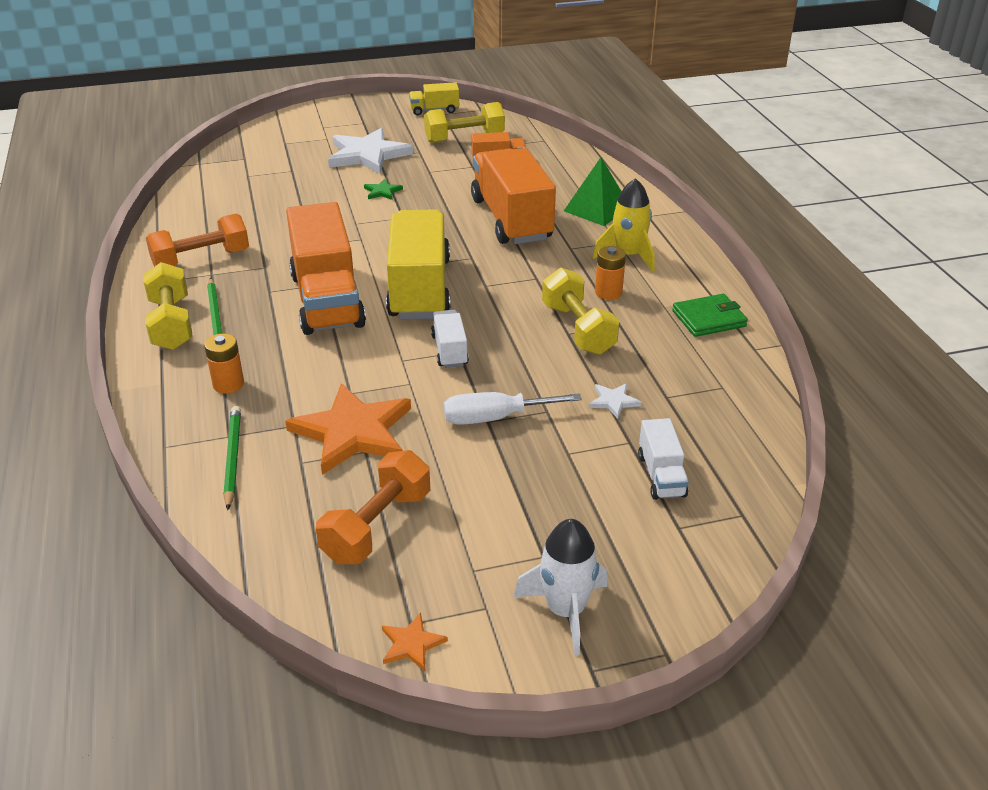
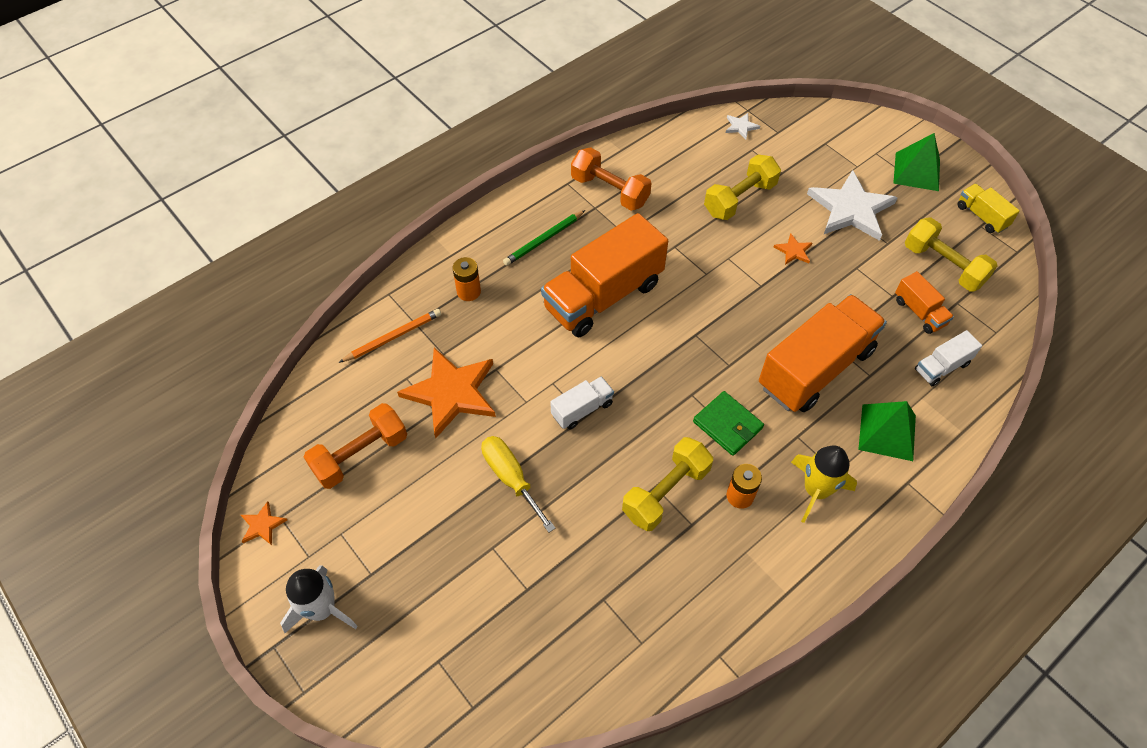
camera: 65 degrees right, 20 degrees up
(171, 324) = (519, 221): yellow dumbbell -> yellow dumbbell (739, 199)
(232, 458) = (393, 337): green pencil -> orange pencil
(362, 118) = (916, 171): none -> green pyramid
(377, 526) = (360, 455): orange dumbbell -> orange dumbbell turned 45 degrees counterclockwise
(382, 191) = (793, 251): green star -> orange star
(419, 288) = (657, 349): yellow truck -> none
(495, 418) = (511, 478): white screwdriver -> yellow screwdriver
(613, 401) = (575, 558): white star -> white star (741, 127)
(661, 475) = (494, 628): white truck -> white truck (942, 367)
(709, 319) = (747, 599): green wallet -> green wallet (727, 425)

